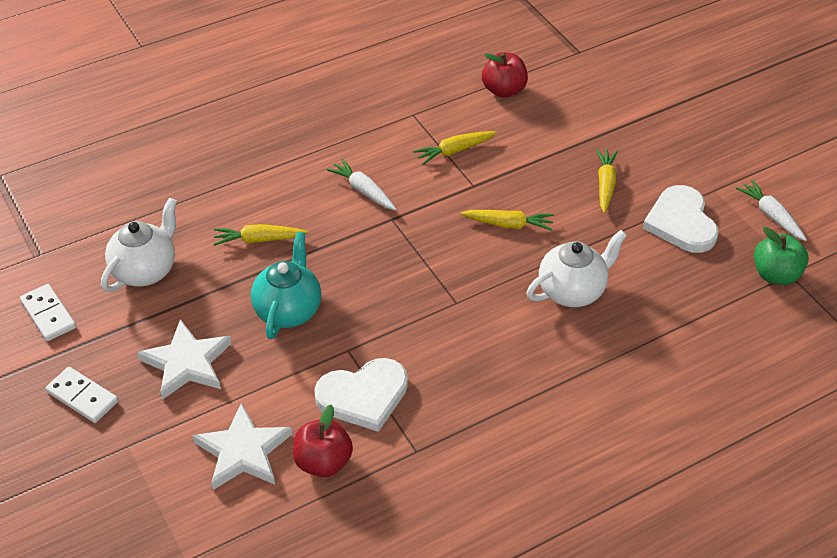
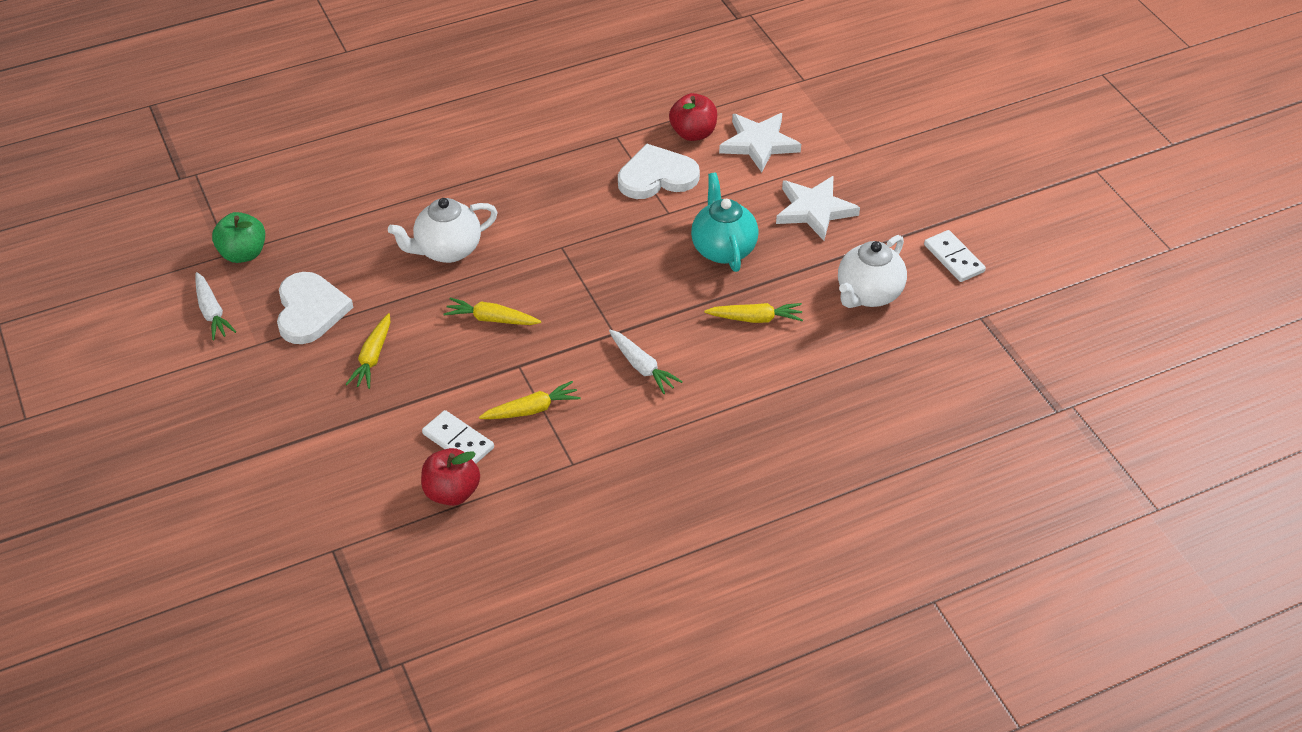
camera: 175 degrees left, 0 degrees up
(82, 397) = (902, 189): white domino -> white domino (458, 441)
(288, 310) = (723, 249): turquoise teapot -> turquoise teapot turned 150 degrees clockwise

